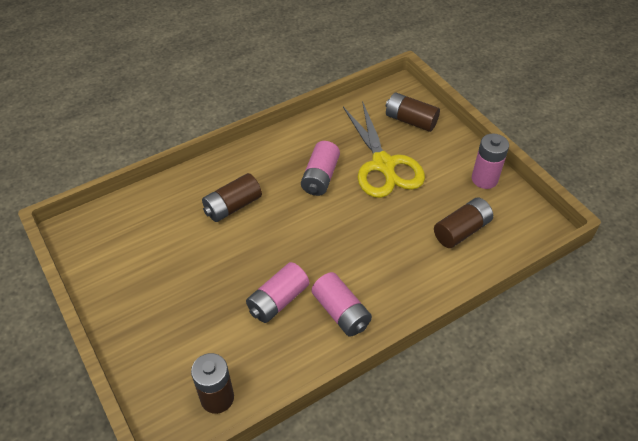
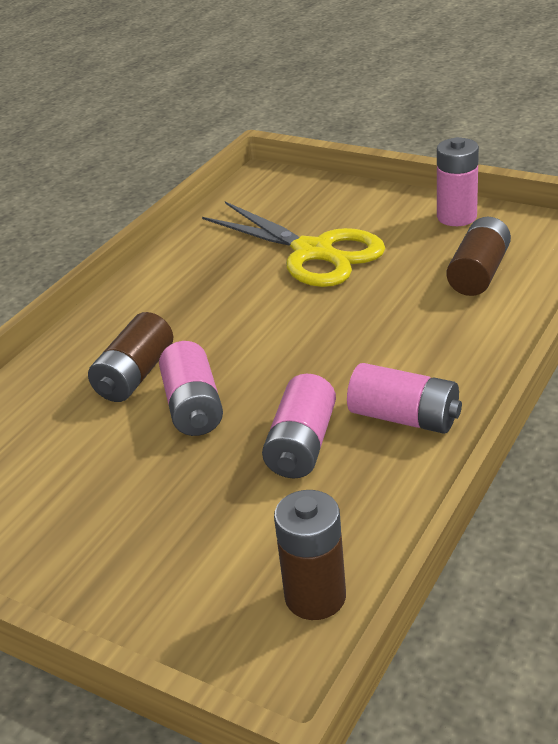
camera: 25 degrees left, 15 degrees down
(320, 177) = (237, 296): pink battery -> pink battery (193, 407)
(410, 120) = (307, 200): brown battery -> none

